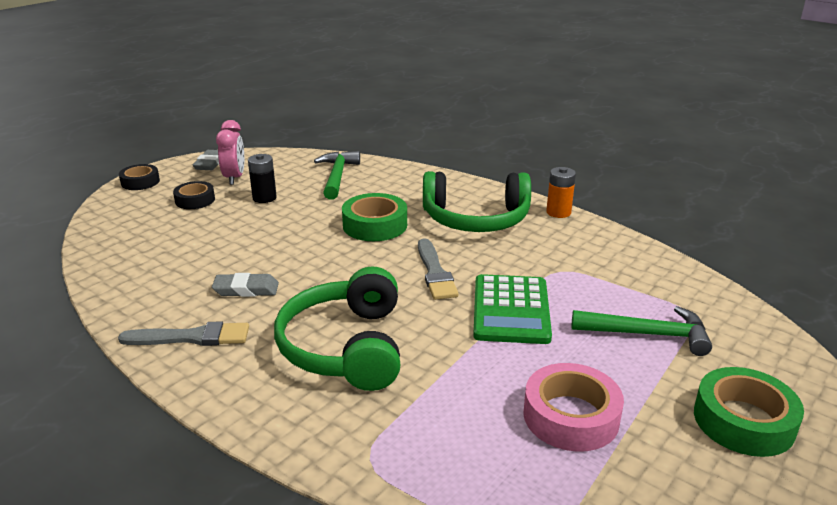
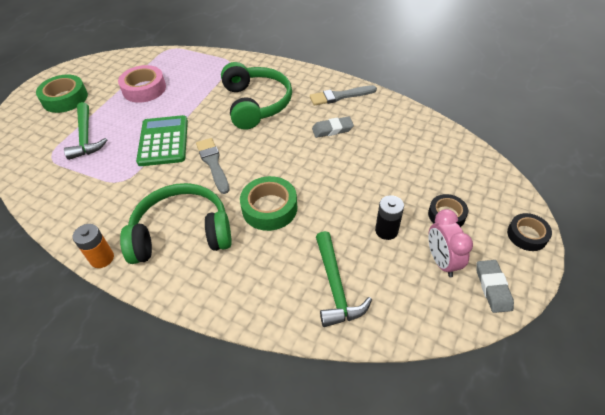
camera: 170 degrees right, 20 degrees up
(647, 334) = (86, 137): green hammer -> green hammer turned 105 degrees counterclockwise

